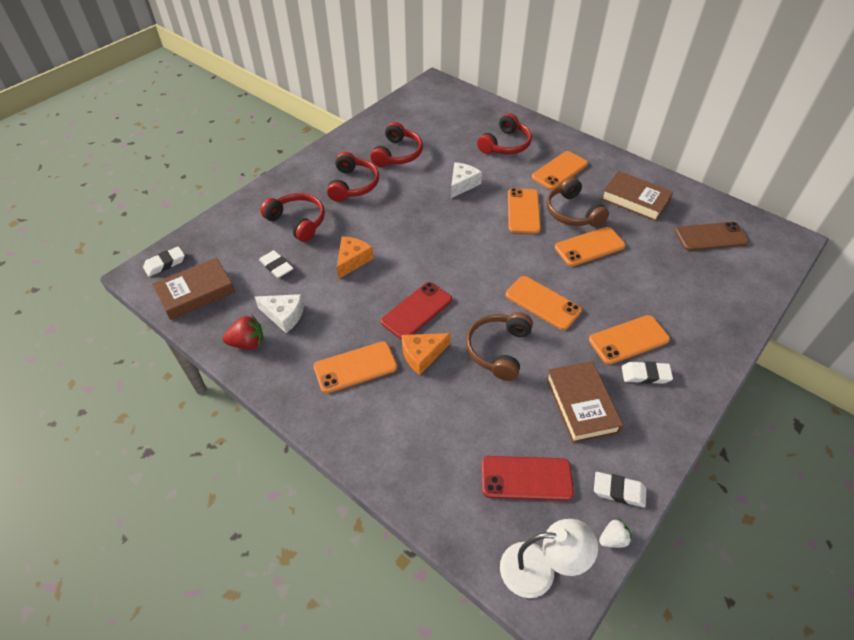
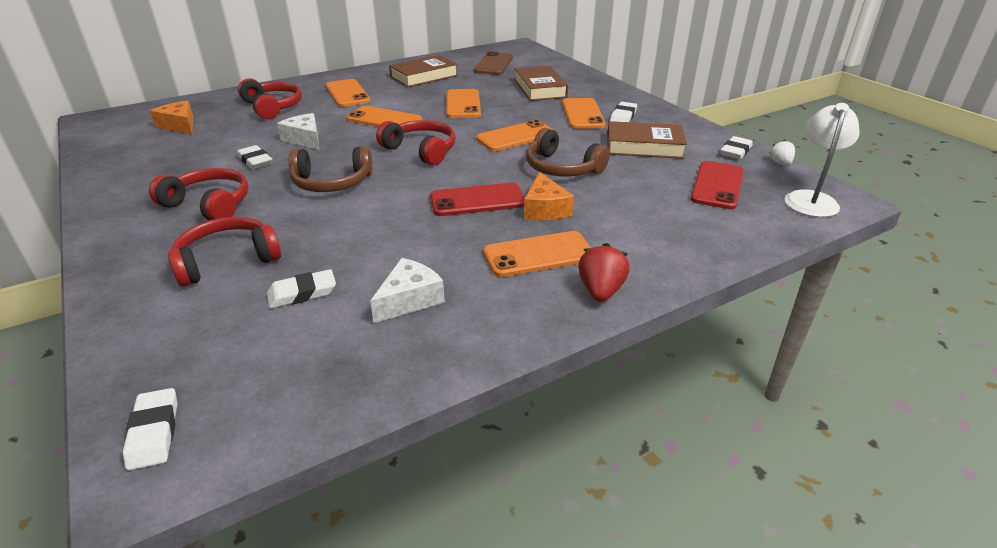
camera: 70 degrees left, 15 degrees down
(196, 292) = (276, 392): brown book -> brown book (540, 88)
(247, 343) = (439, 342): red strawberry -> red strawberry (600, 291)
(352, 260) = (355, 228): orange cheese -> orange cheese (179, 125)
(355, 367) = (538, 255): orange phone -> orange phone turned 75 degrees clockwise
(397, 154) = (194, 165): red headphones -> red headphones (421, 150)
(417, 176) = (255, 161): none -> white eraser
(417, 311) = (477, 200): red phone -> red phone turned 75 degrees counterclockwise
(572, 212) = (411, 101): brown headphones -> brown headphones (331, 182)

